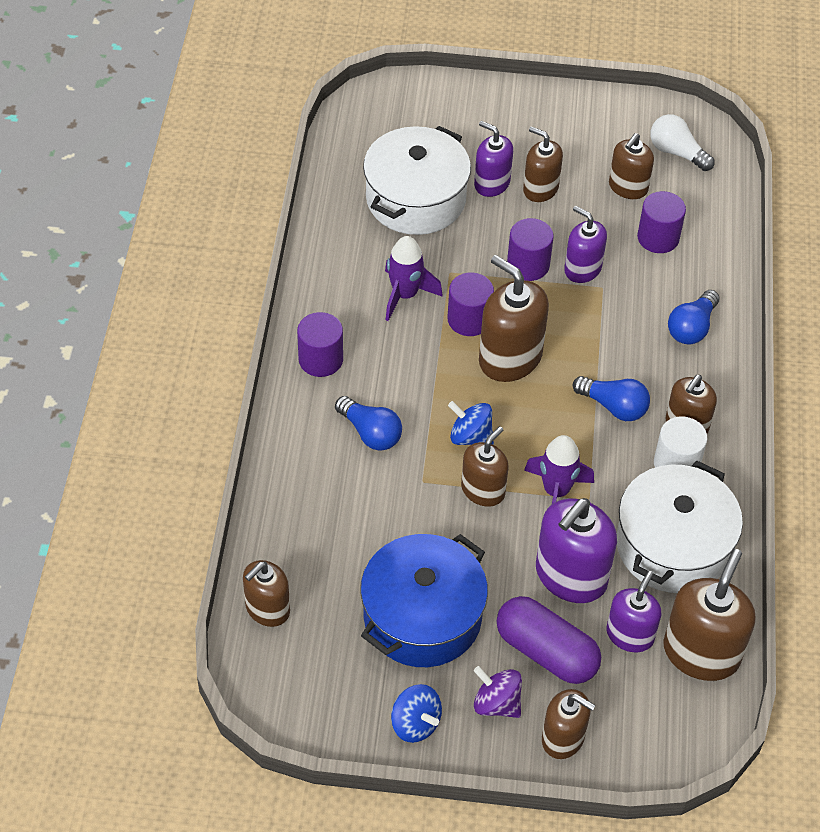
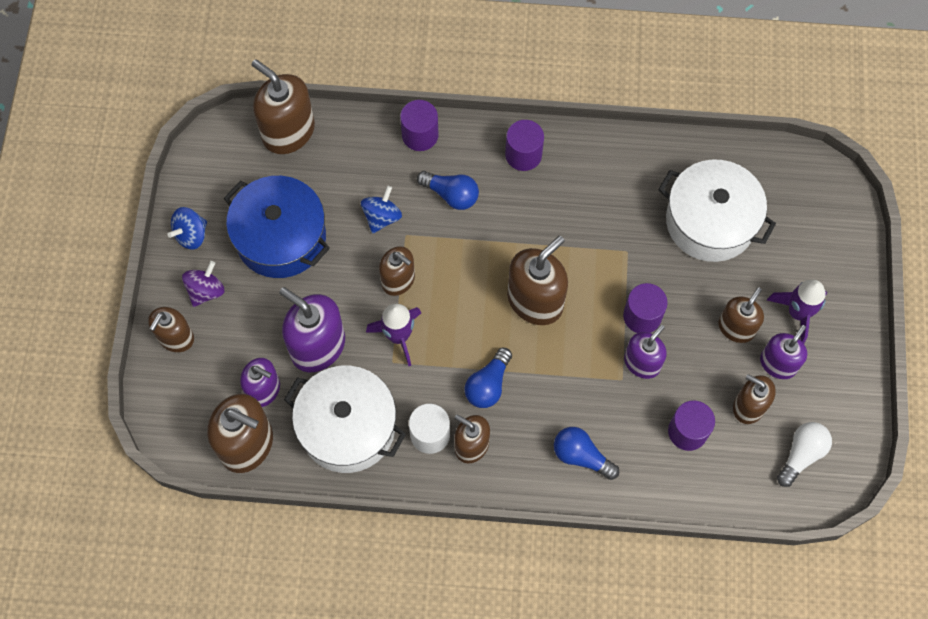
camera: 90 degrees right, 15 degrees up
(267, 609) = (288, 132): brown soap dispenser -> brown soap dispenser, size x1.59
(370, 433) = (451, 195): blue light bulb -> blue light bulb turned 105 degrees counterclockwise
(405, 295) = (597, 216): purple rocket -> purple rocket (797, 313)
(469, 319) = (575, 267): purple cylinder -> purple cylinder (420, 135)
(470, 436) = (451, 270): blue spinning top -> blue spinning top (382, 217)
(492, 183) = (737, 285): purple soap dispenser -> purple soap dispenser (778, 363)
(546, 652) = (249, 326): purple capsule -> none

